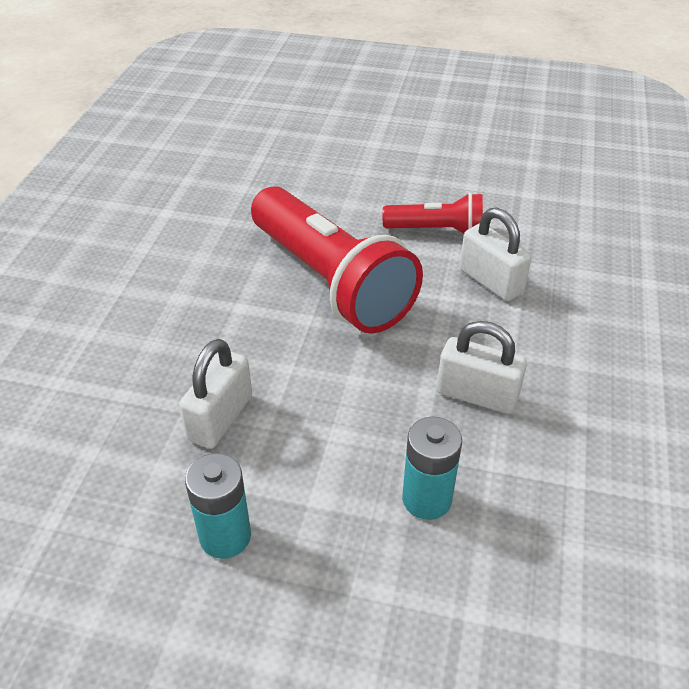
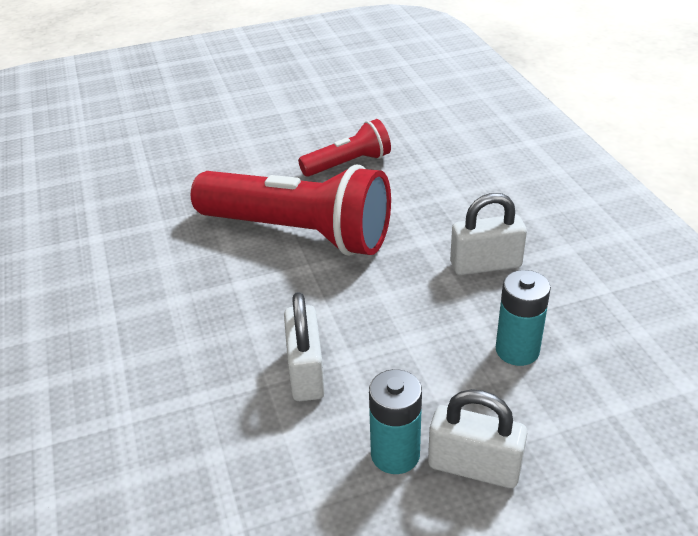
camera: 30 degrees left, 5 degrees down
(490, 281) = (422, 184): white padlock -> white padlock (474, 467)

